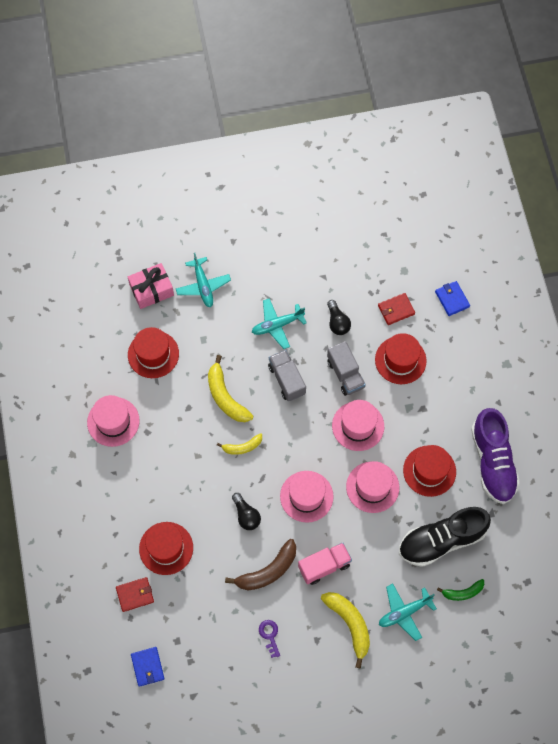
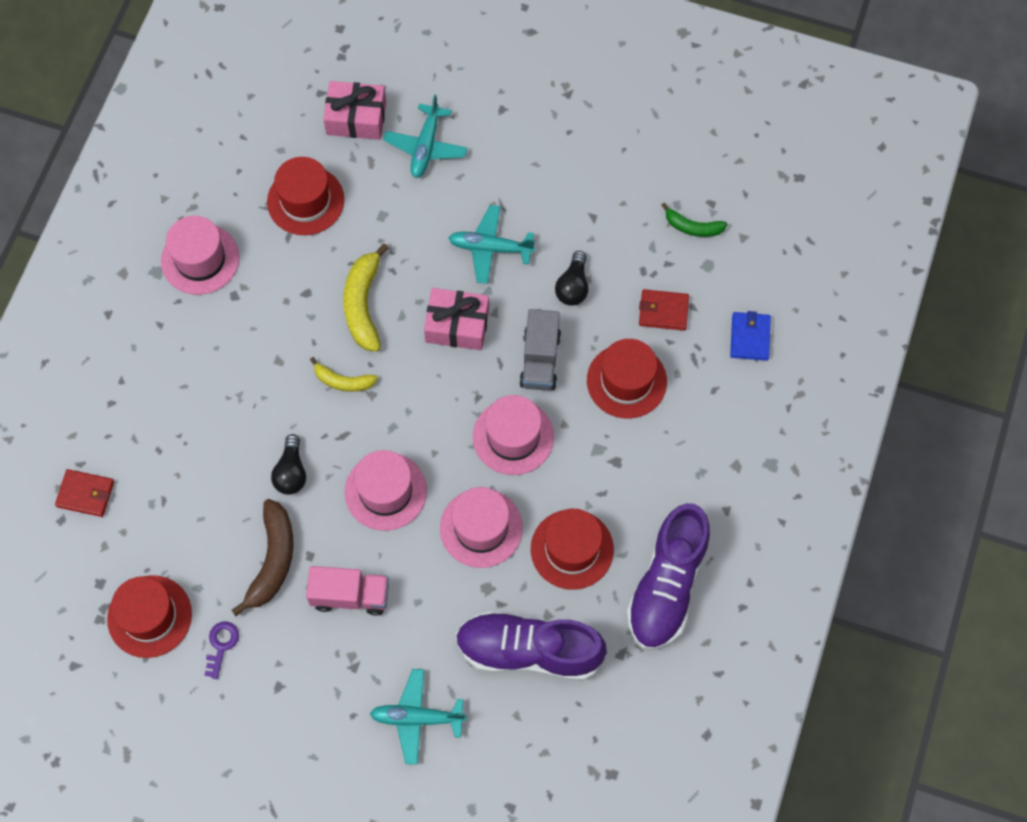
camera: 30 degrees right, 0 degrees up
(147, 667) = (42, 595): blue wallet -> none
(166, 548) = (162, 457): red hat -> red hat (149, 616)
(268, 571) = (273, 560): brown banana -> brown banana turned 75 degrees counterclockwise
(286, 380) = (457, 325): grey truck -> pink gift
(350, 624) = (334, 691): yellow banana -> none
(441, 540) = (529, 651): black shoe -> purple shoe
(463, 592) = (513, 737): green banana -> green banana (692, 227)

